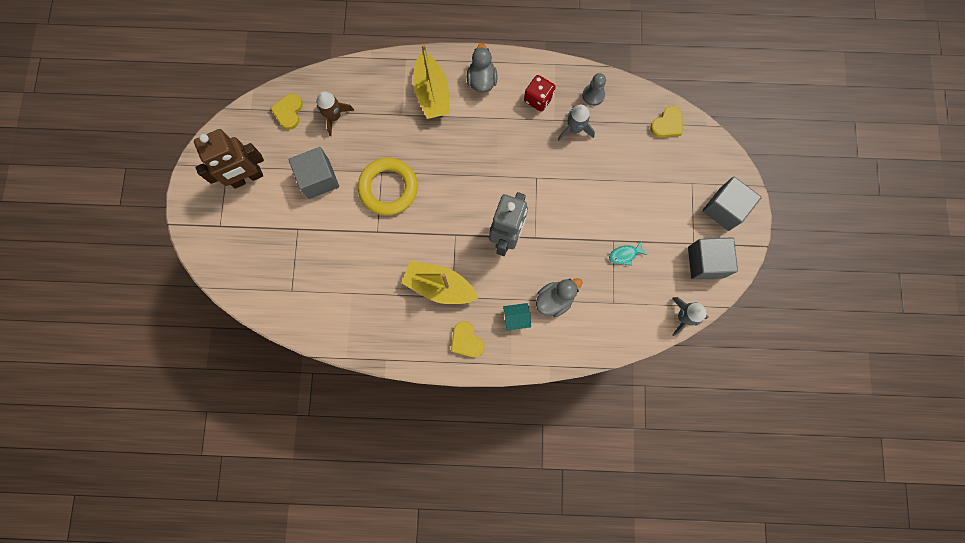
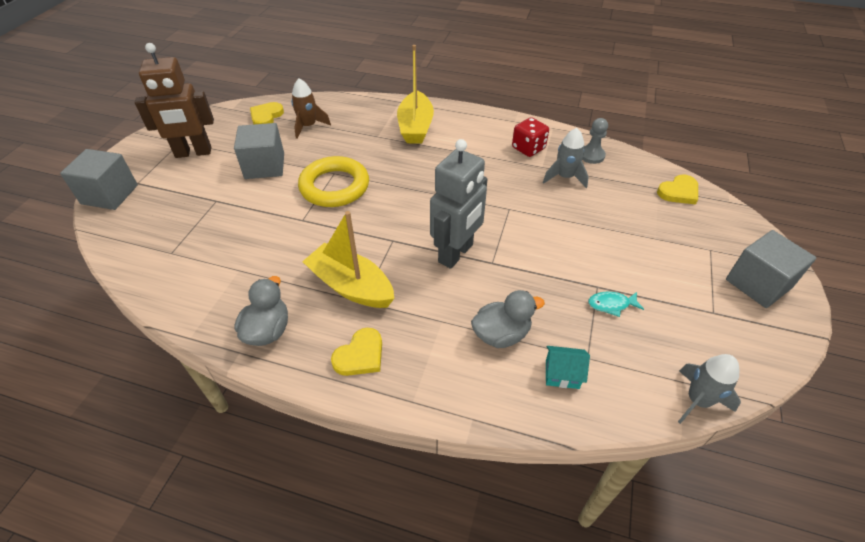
camera: 15 degrees right, 30 degrees down
(466, 341) = (360, 355): yellow heart -> yellow heart turned 120 degrees counterclockwise
(481, 80) = (471, 126): grey duck -> grey duck (267, 330)
(516, 318) = (440, 344): turquoise house -> turquoise house (562, 374)
(706, 262) = (732, 338): grey cube -> grey cube (110, 194)

